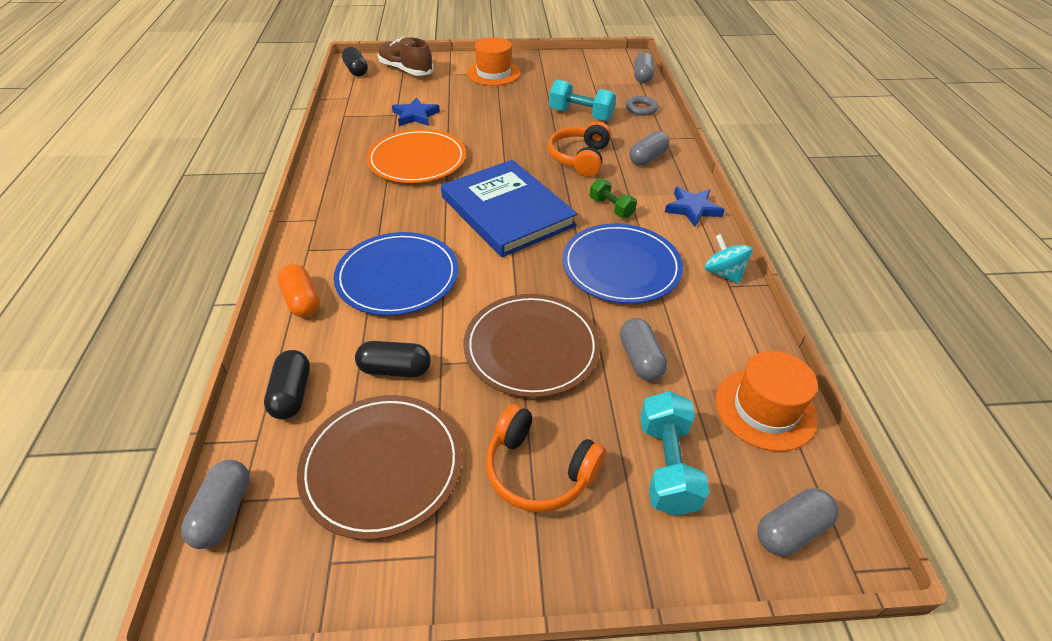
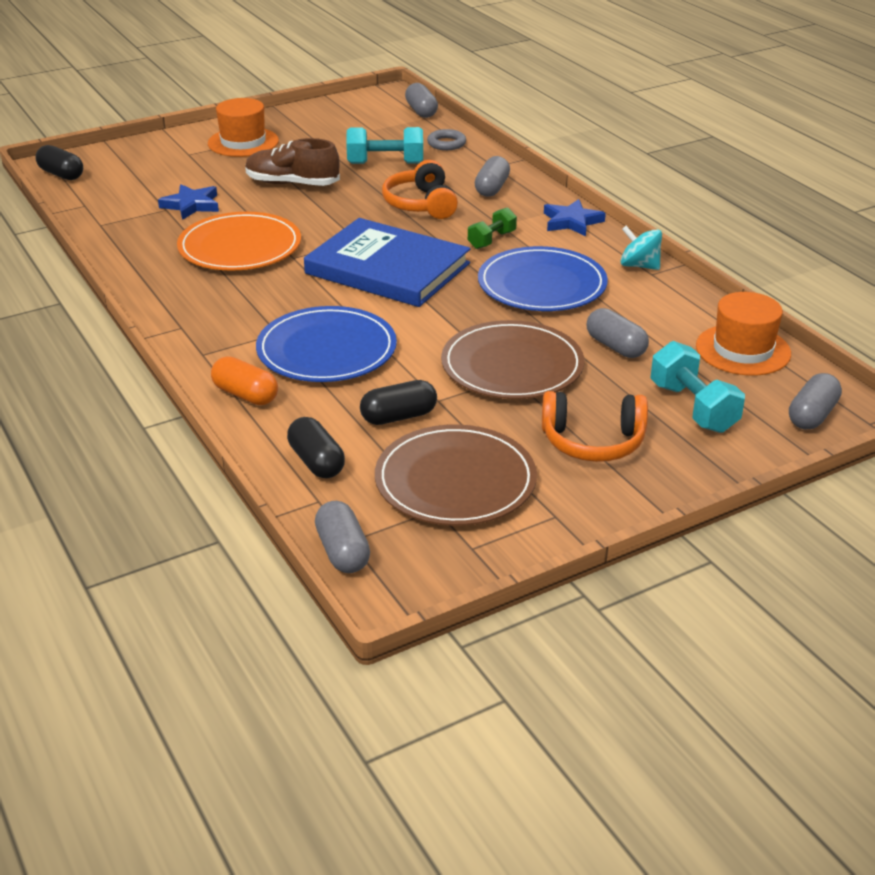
camera: 25 degrees left, 10 degrees down
(406, 70) = (127, 161): brown shoe -> brown shoe (292, 184)
(611, 208) = (492, 240): green dumbbell -> green dumbbell turned 75 degrees counterclockwise

